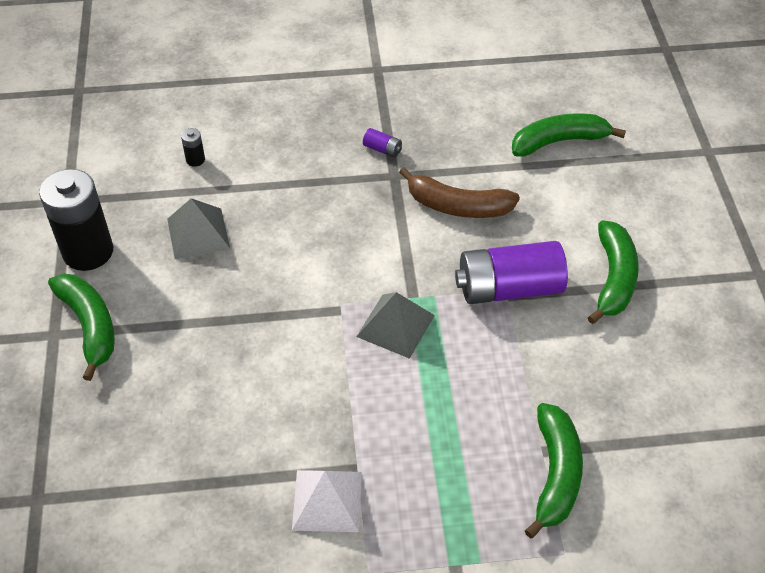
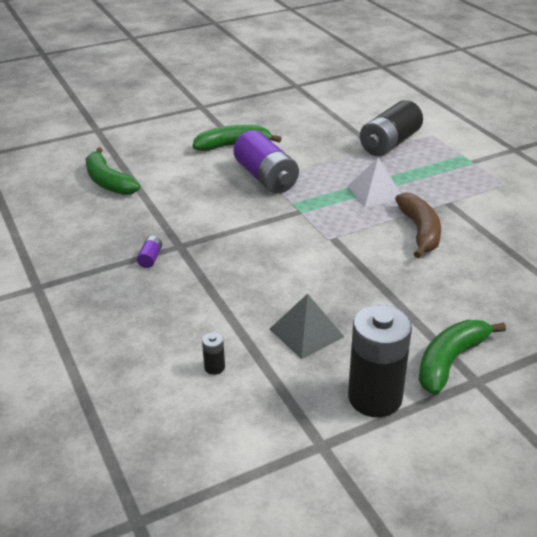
camera: 110 degrees left, 15 degrees down
(327, 500) = (478, 207): white pyramid -> white pyramid (375, 192)
(395, 326) = (329, 212): grey pyramid -> none
(458, 206) = (199, 210): brown banana -> brown banana (420, 231)
(555, 474) = (389, 143): green banana -> black battery

